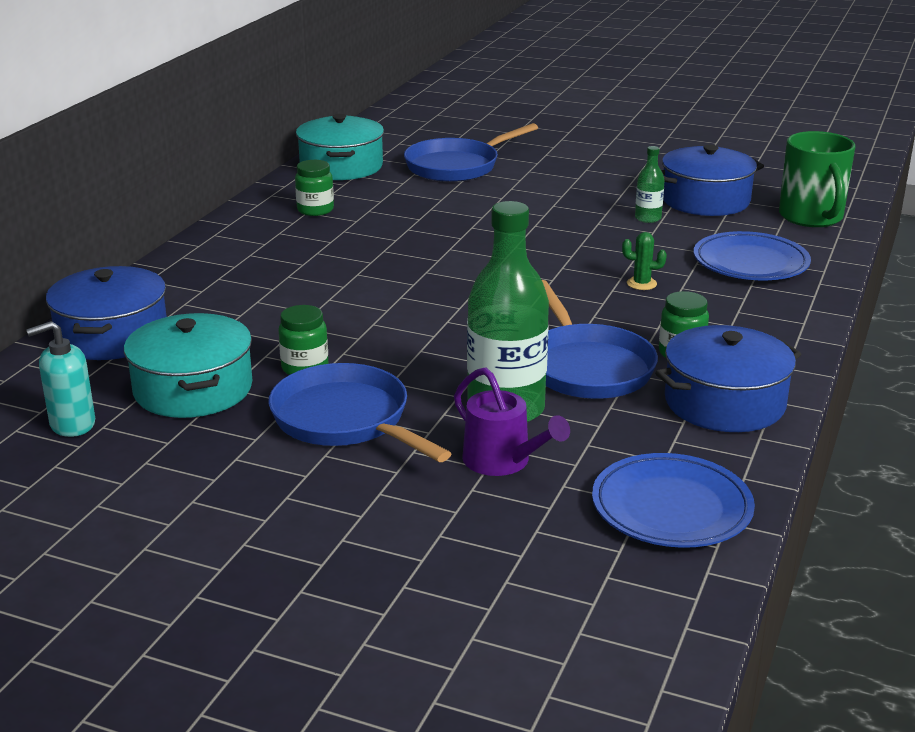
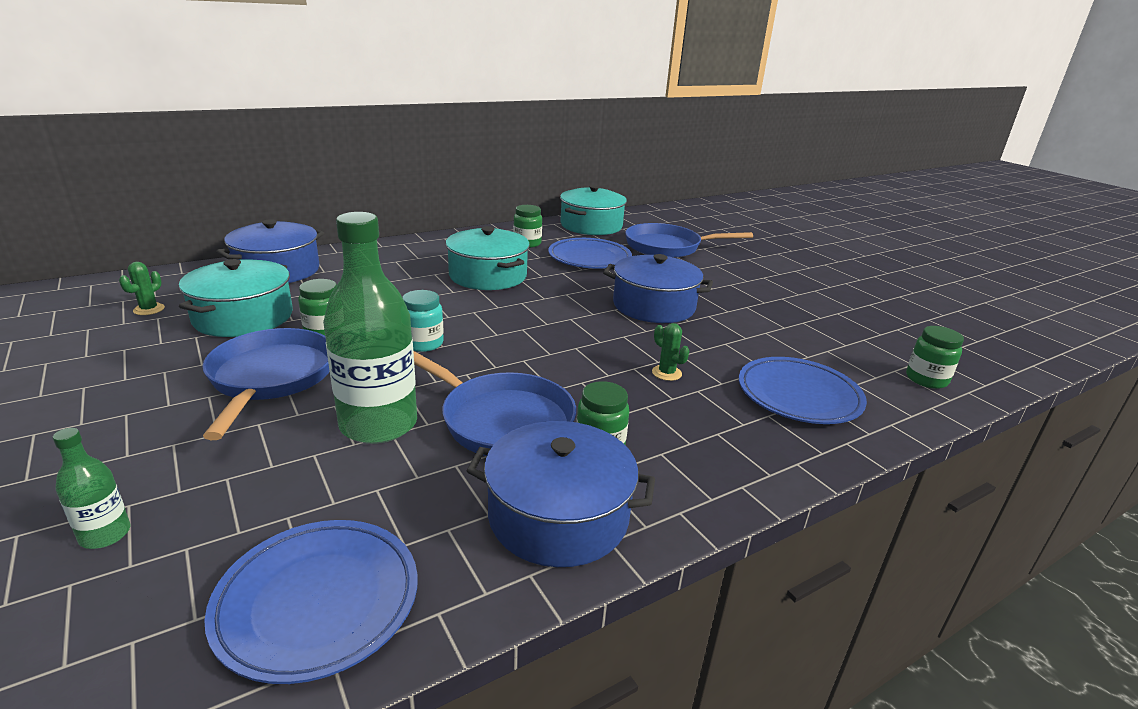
camera: 35 degrees right, 0 degrees up
(72, 424) = (149, 309): turquoise soap dispenser -> green cactus
(345, 258) = (488, 276): none -> turquoise pot
(405, 204) = (589, 258): none -> blue plate
(414, 340) = (423, 343): none -> turquoise jar
(502, 461) = (291, 467): purple watering can -> none
(587, 367) = (501, 420): blue pan -> blue pan turned 75 degrees counterclockwise
(648, 218) = (758, 326): green bottle -> green bottle (105, 534)
(705, 200) = (834, 330): blue pot -> blue pot (654, 306)
(811, 217) = (926, 379): green mug -> green jar

